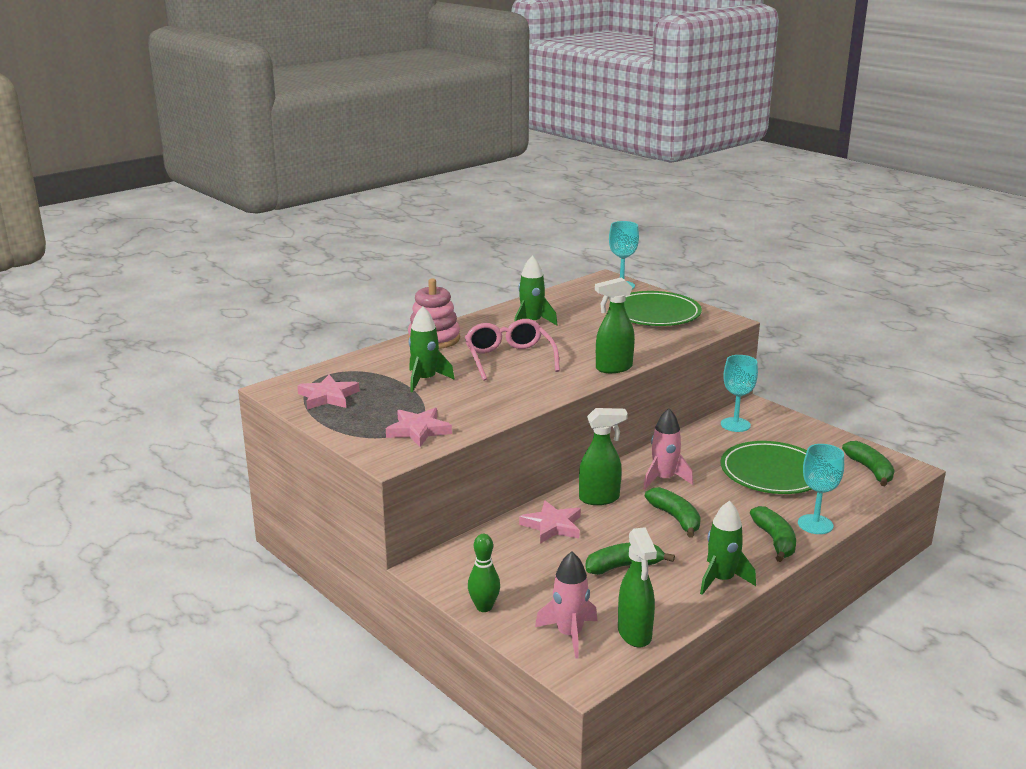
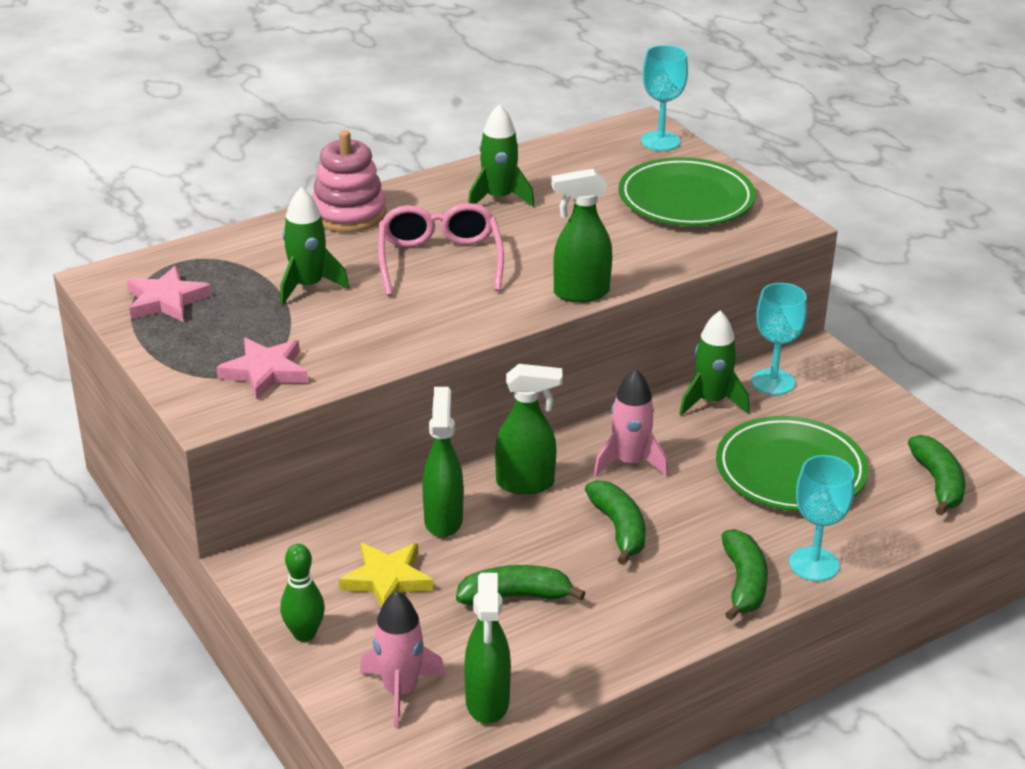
camera: 10 degrees right, 10 degrees up
(529, 566) = (387, 580): none -> yellow star
(552, 526) = (443, 520): pink star -> green spray bottle
(721, 580) = (640, 635): green rocket -> green rocket (711, 401)

